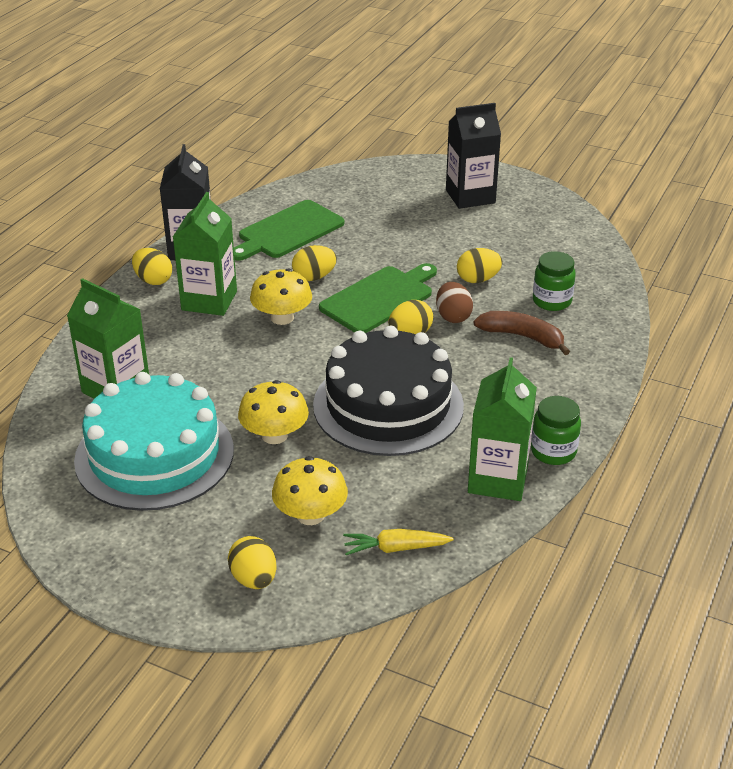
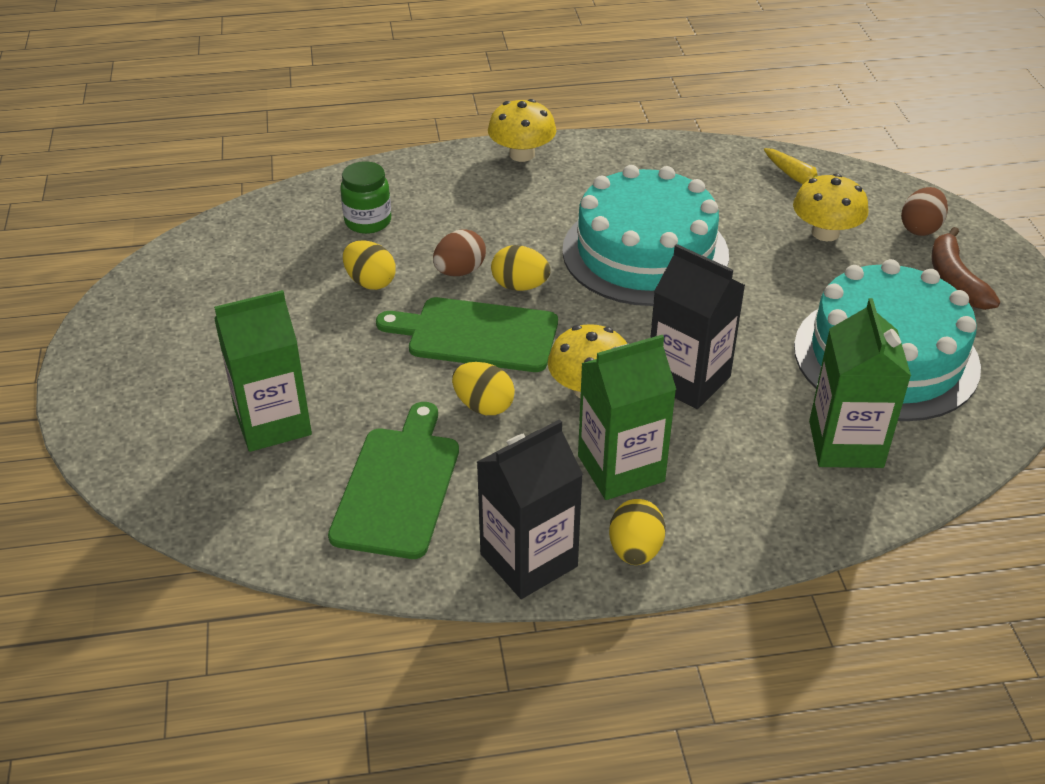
camera: 125 degrees left, 5 degrees up
(254, 579) = (920, 228): yellow egg -> brown egg
(274, 435) = (766, 298): yellow mushroom -> yellow mushroom (522, 154)
(288, 231) = (398, 486): green cutting board -> green cutting board turned 90 degrees counterclockwise
(388, 405) = (645, 252): black cake -> turquoise cake
(470, 196) = (168, 362): black carton -> black carton (688, 380)
(498, 479) = (666, 163): green carton -> green carton (273, 422)
(522, 337) = (451, 218): brown banana -> brown banana (955, 280)
(553, 452) = (600, 150): green jar -> none

